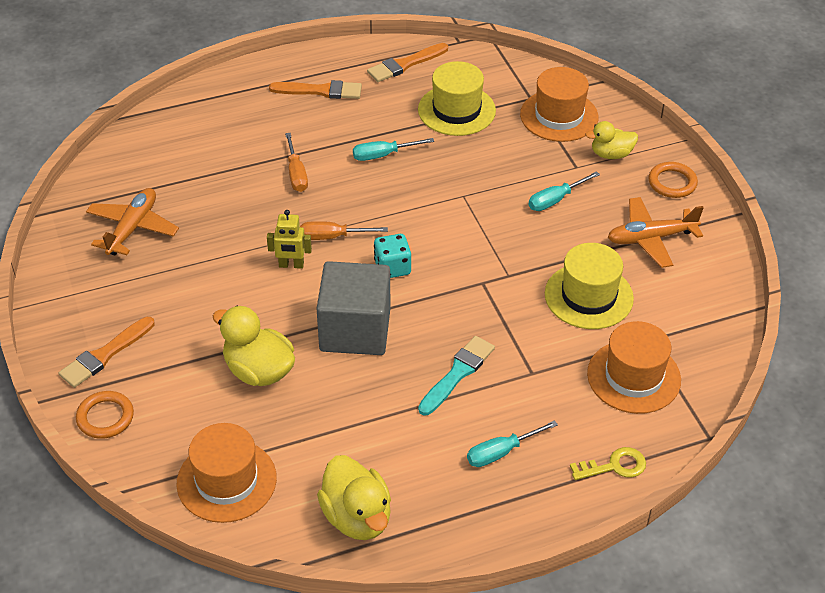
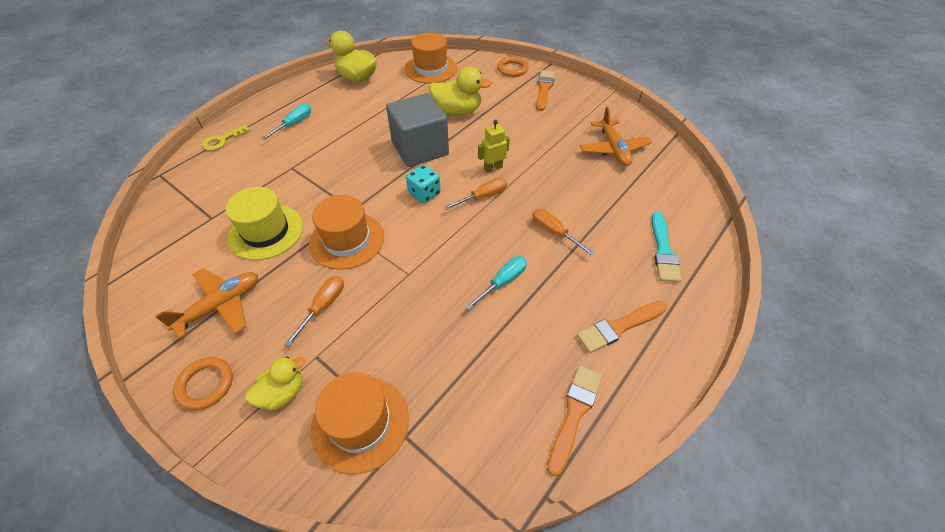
camera: 150 degrees right, 5 degrees up
(456, 110) = (474, 371): yellow hat -> none
(457, 373) = (340, 150): turquoise brush -> turquoise brush (663, 250)
(555, 200) = (323, 306): turquoise screwdriver -> orange screwdriver
(633, 377) = (218, 190): orange hat -> orange hat (347, 240)

